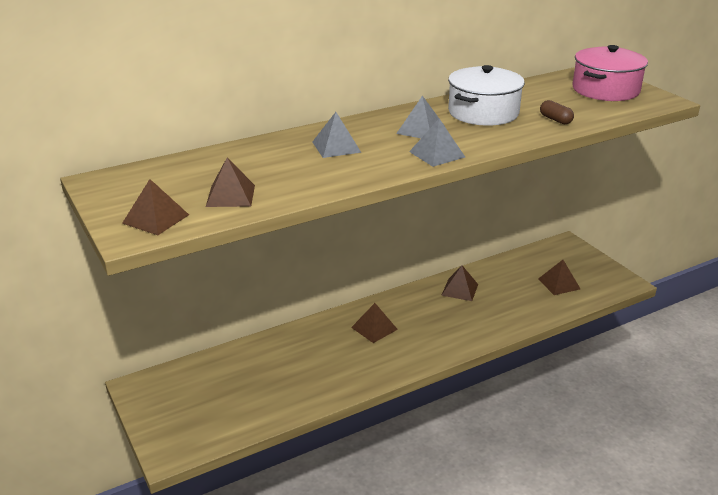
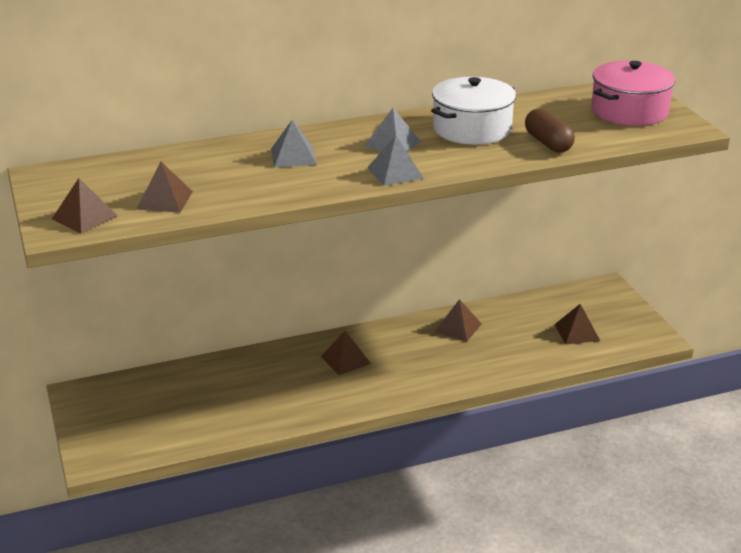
camera: 10 degrees right, 0 degrees up
(555, 120) = (548, 143): brown capsule -> brown capsule, size x1.53

